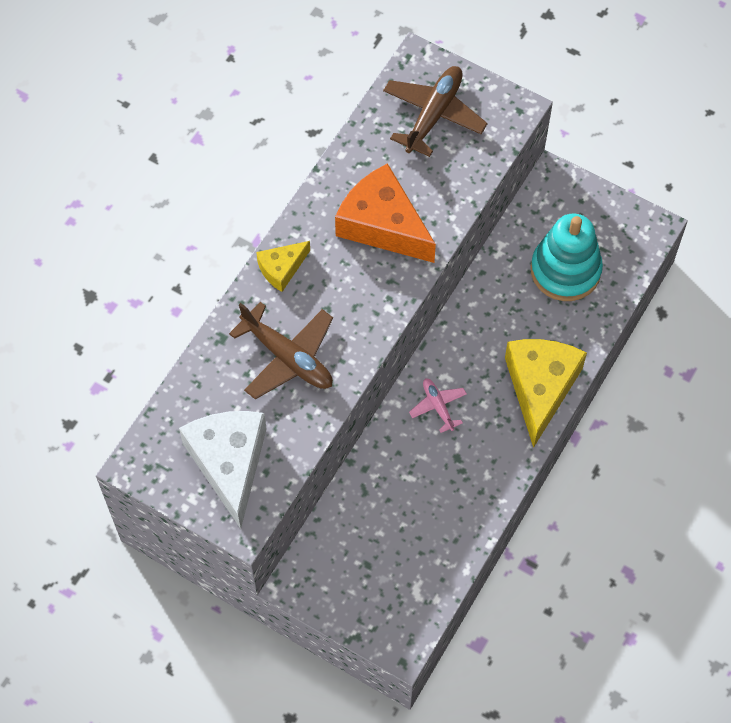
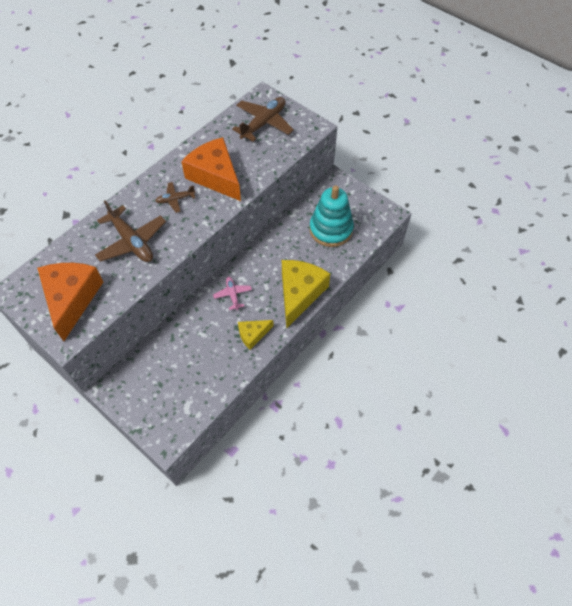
camera: 10 degrees right, 5 degrees down
(229, 463) = (72, 299): white cheese -> orange cheese
(281, 269) = (146, 191): yellow cheese -> yellow cheese (253, 335)
(332, 275) = (175, 199): none -> brown plane

